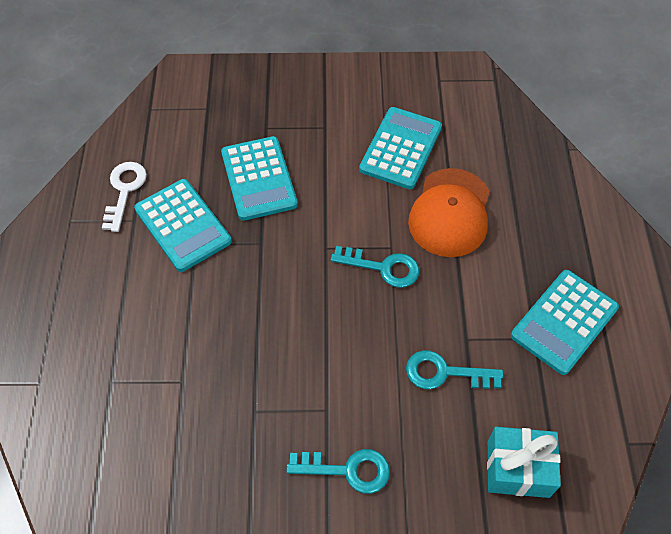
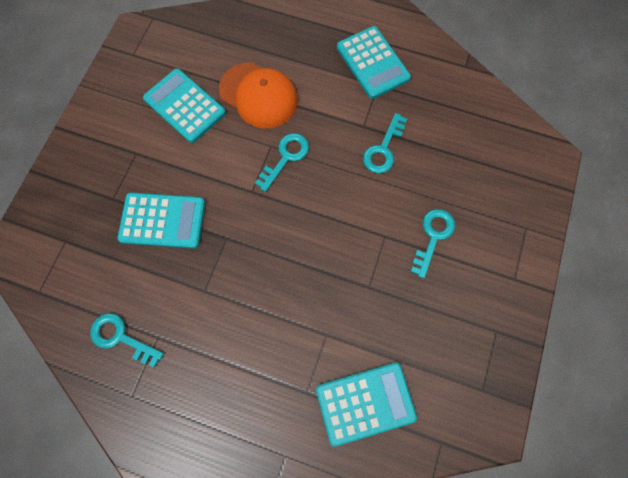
camera: 70 degrees left, 15 degrees up
(124, 190) = (121, 337): white key -> turquoise key
(183, 225) = (181, 295): turquoise calculator -> turquoise calculator (365, 402)
(518, 469) = (463, 133): turquoise gift -> none

